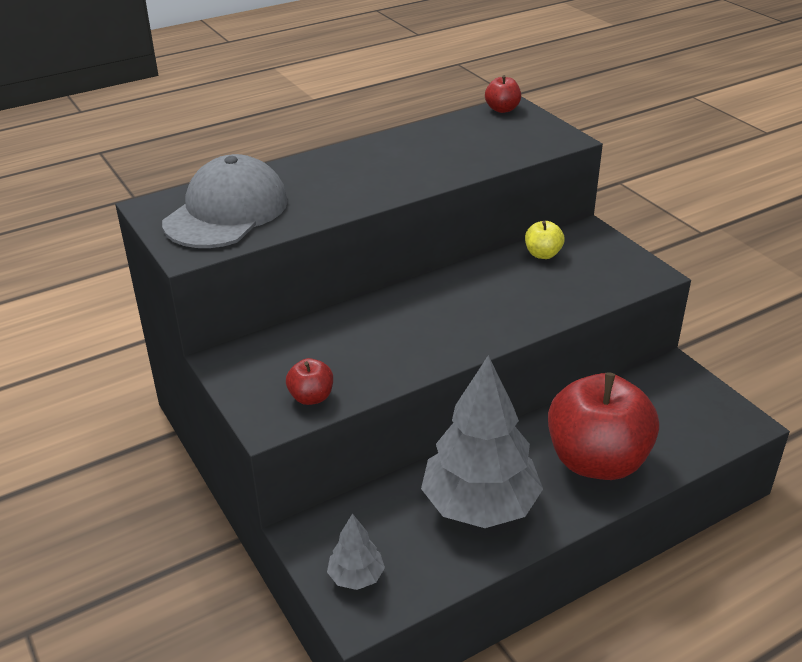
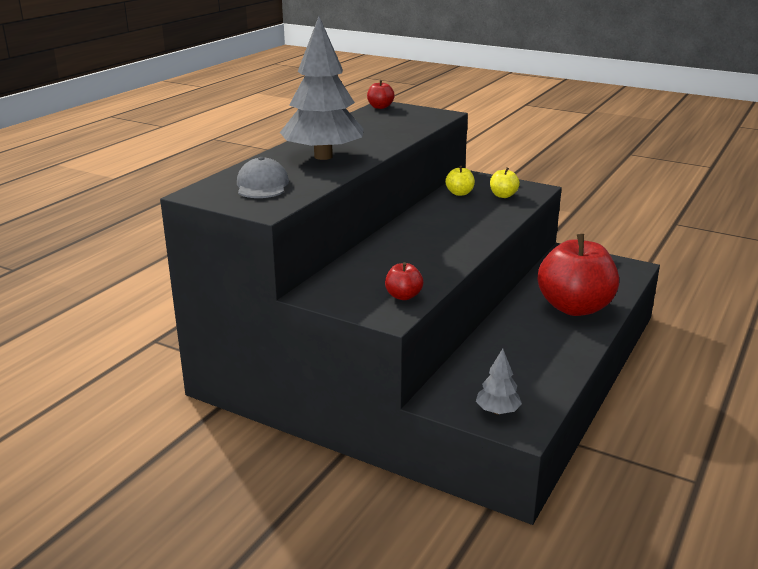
camera: 30 degrees left, 10 degrees down
(226, 212) = (262, 185): grey cap -> grey cap, size x0.61
(480, 505) = (532, 350): grey tree -> grey tree (323, 156)
(594, 273) = (503, 195): none -> yellow apple

